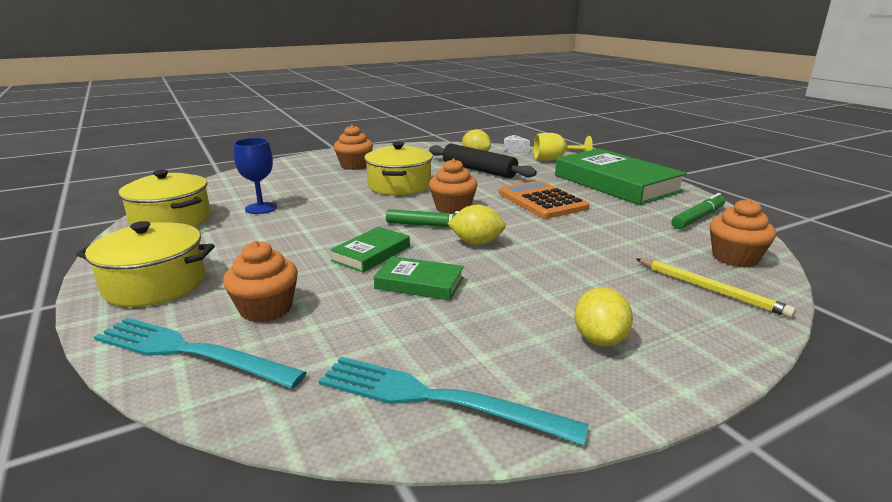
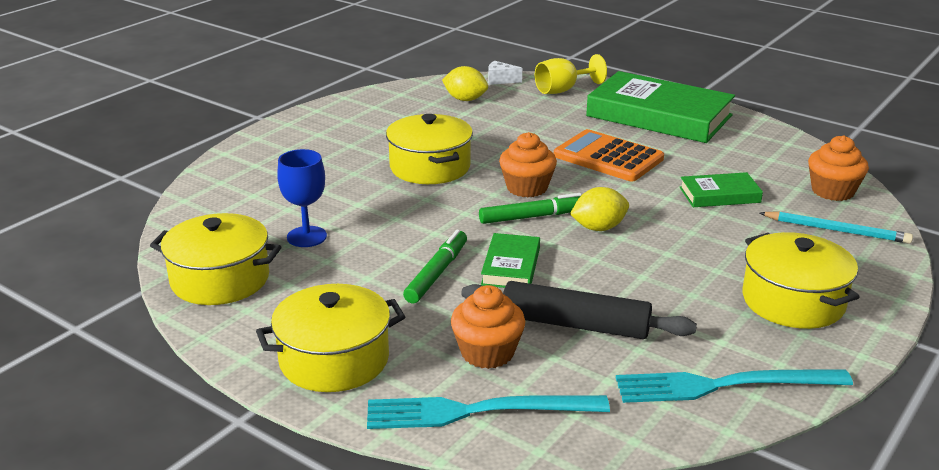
camera: 25 degrees left, 5 degrees up
(354, 166) = (334, 145): orange cupcake -> none
(419, 283) = (596, 288): green book -> green book (719, 195)
(479, 170) = (494, 123): black rolling pin -> black rolling pin (575, 324)
(599, 339) = (793, 301): yellow lemon -> yellow pot
(698, 218) = (770, 149): green marker -> green marker (437, 273)
(710, 289) = (836, 230): yellow pencil -> turquoise pencil

